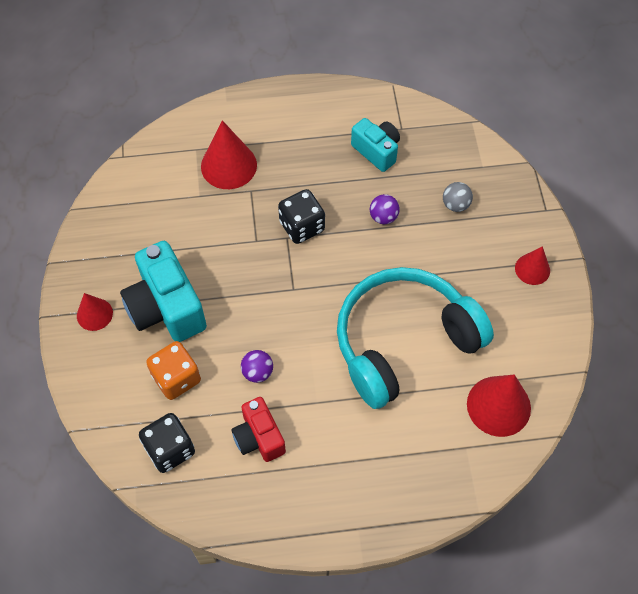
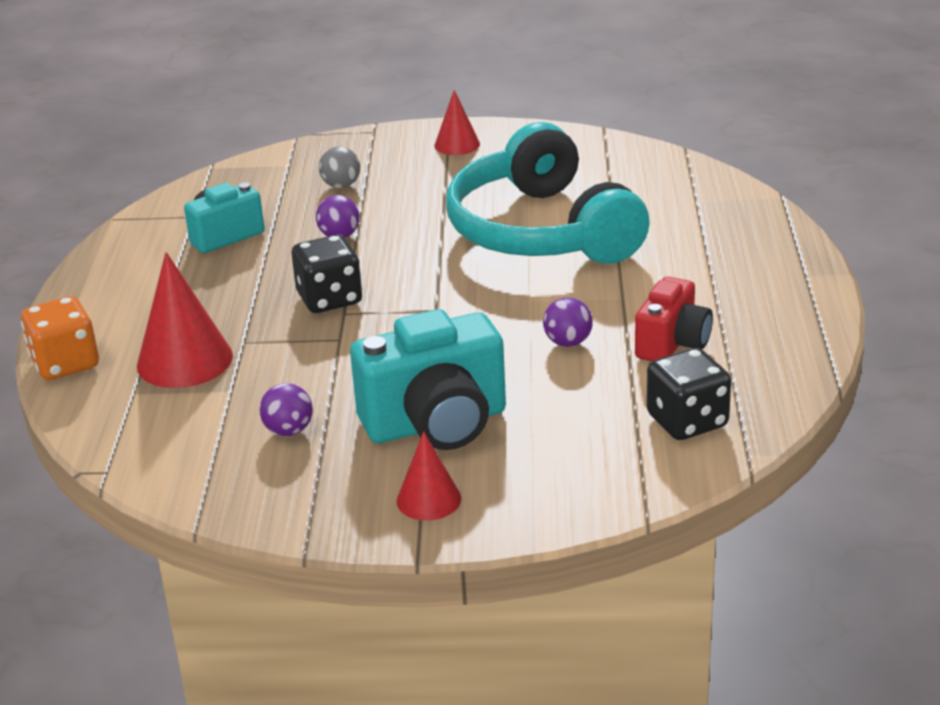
camera: 80 degrees left, 30 degrees down
(159, 233) = (289, 430): none -> purple ball
(176, 378) = (566, 414): orange dice -> orange dice (65, 364)
(259, 437) = (672, 344): red camera -> red camera turned 45 degrees counterclockwise
(498, 406) = (642, 177): red cone -> none

